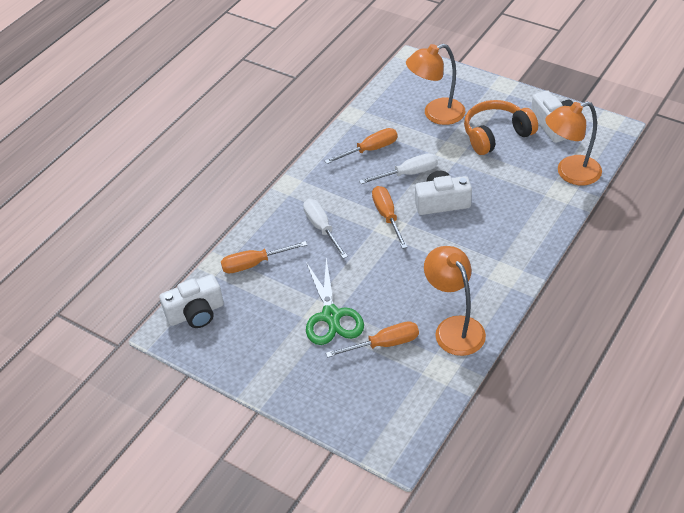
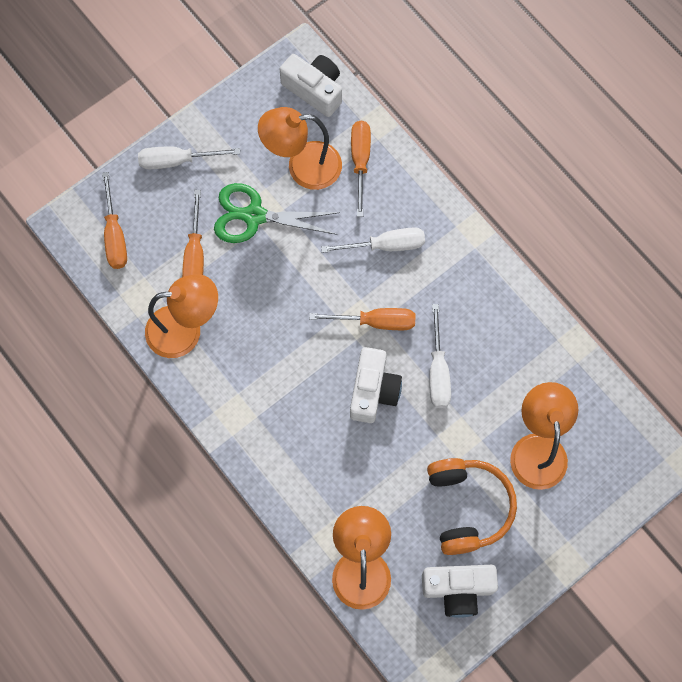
camera: 105 degrees right, 25 degrees up
(196, 313) = (314, 90): white camera -> white camera turned 135 degrees clockwise
(273, 298) = (303, 167): none -> orange lamp
(300, 388) = (177, 161): none -> white screwdriver
(370, 150) = (499, 342): orange screwdriver -> orange screwdriver (115, 235)

